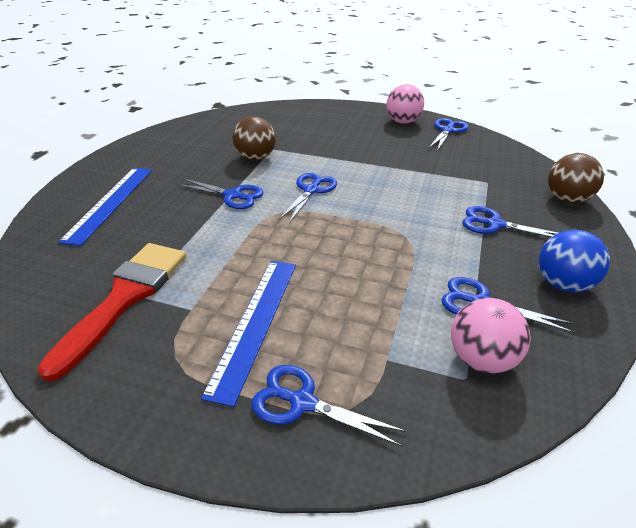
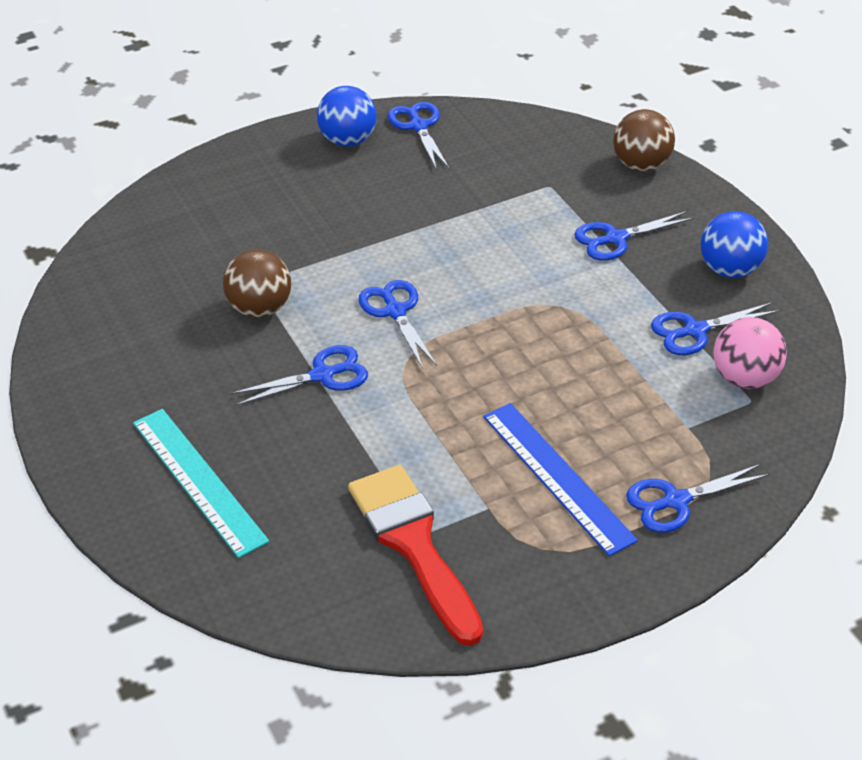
camera: 45 degrees left, 5 degrees up
(110, 203) = (199, 480): blue ruler -> turquoise ruler
(403, 122) = (348, 140): pink ball -> blue ball

